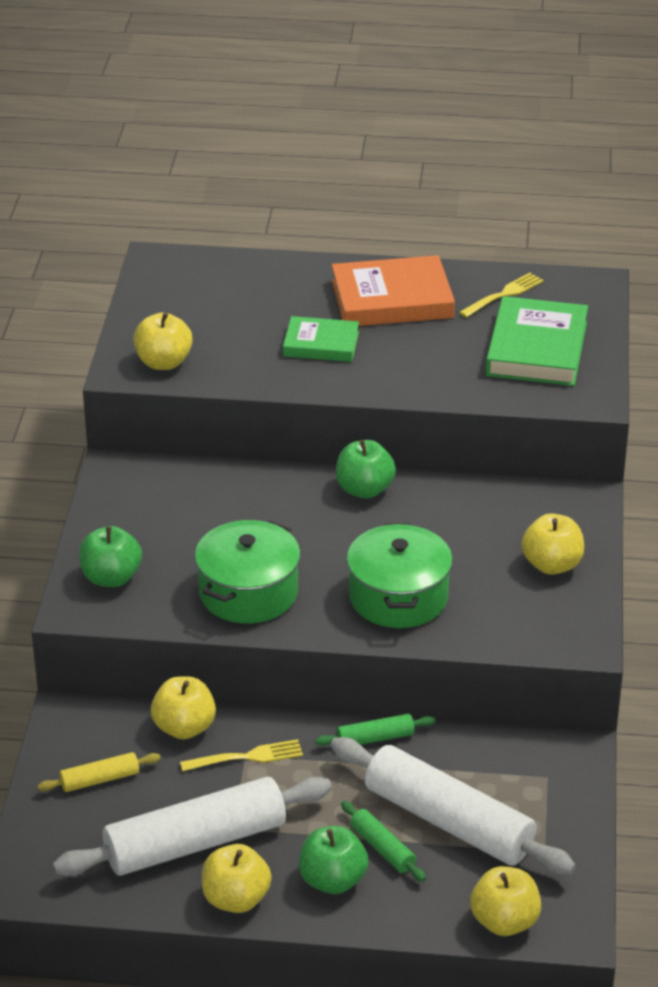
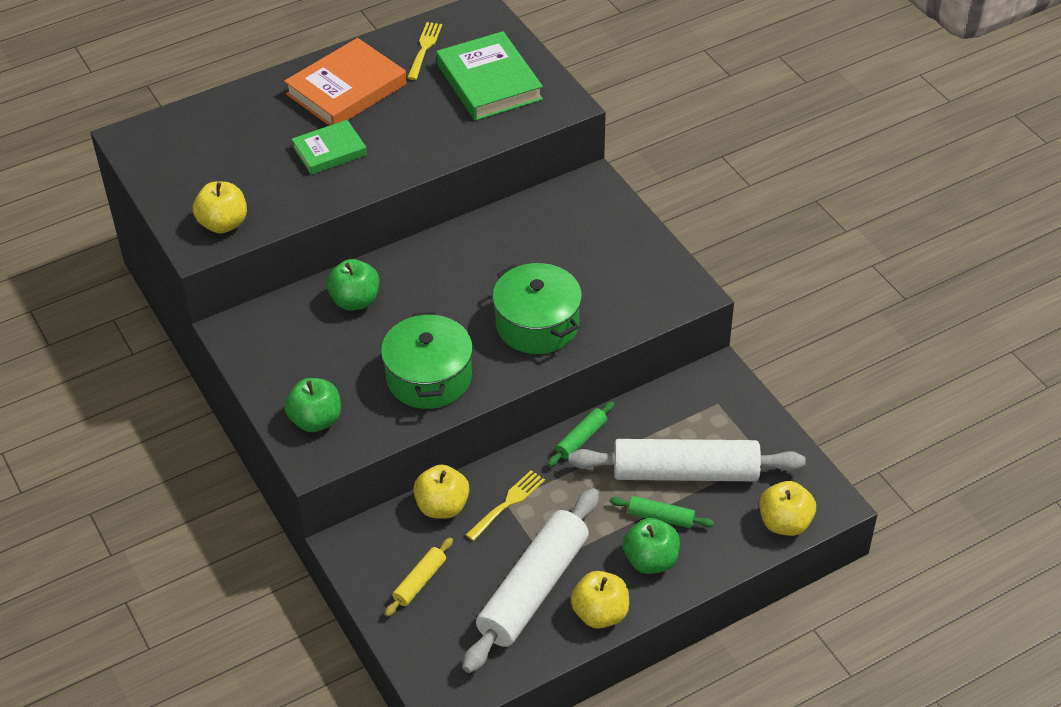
camera: 35 degrees left, 10 degrees up
(364, 489) = (434, 252): green apple -> green apple (355, 301)
(552, 565) = (617, 245): yellow apple -> none

